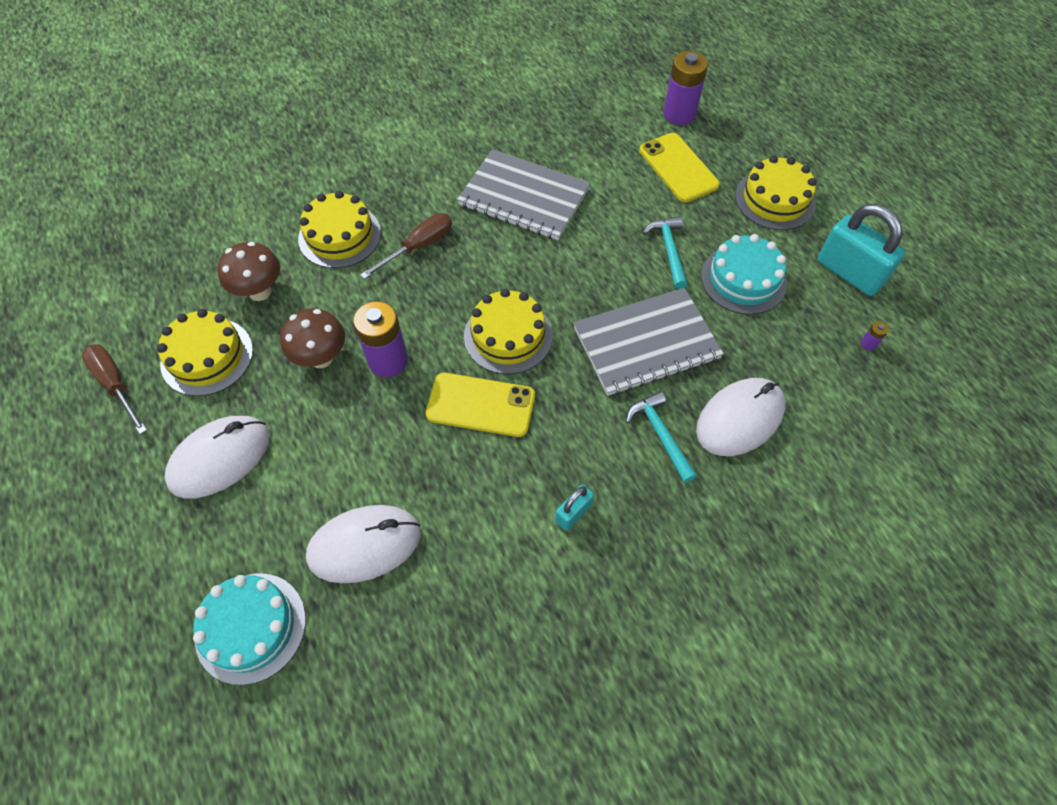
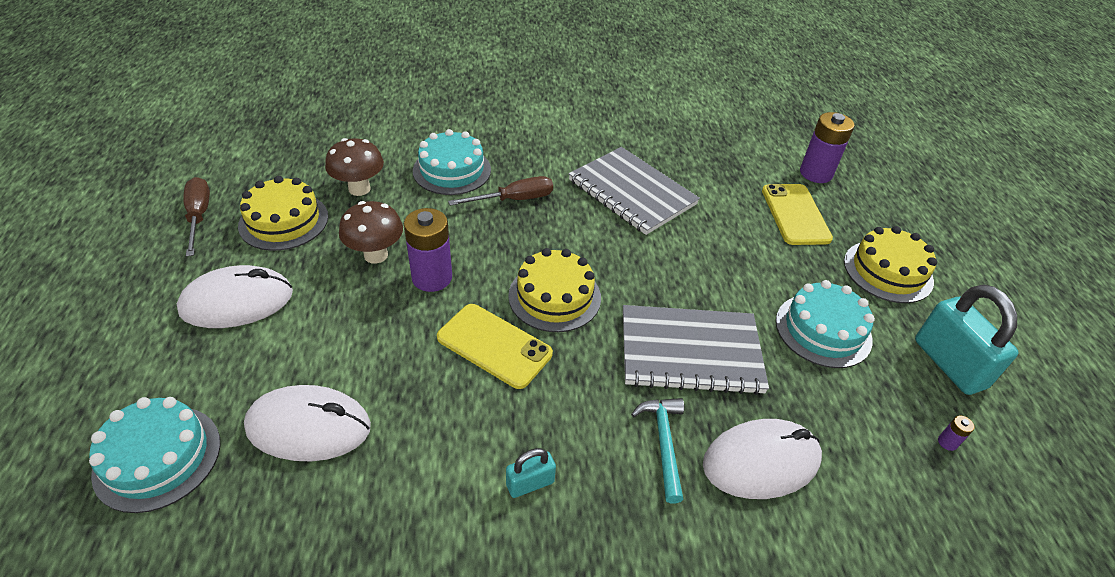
camera: 20 degrees right, 15 degrees down
(339, 236) = (452, 170): yellow cake -> turquoise cake
(669, 250) = (753, 279): turquoise hammer -> none

